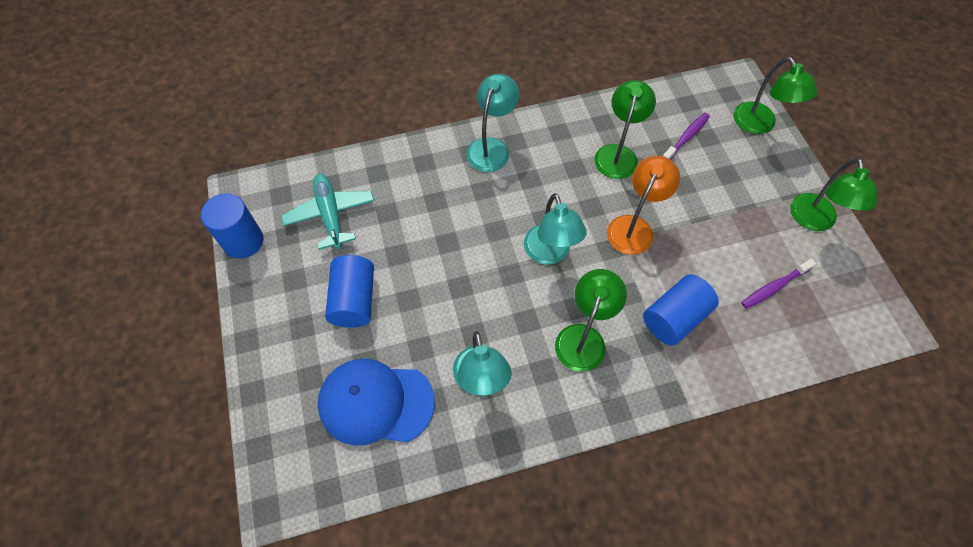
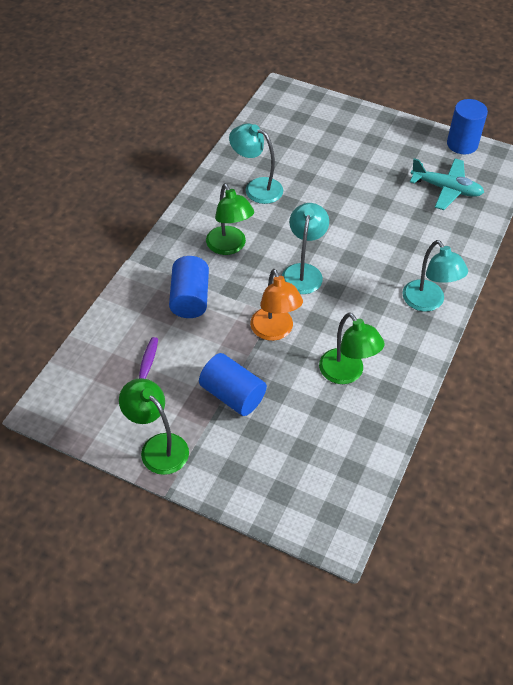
camera: 130 degrees right, 10 degrees down
(354, 300) = (367, 167): blue cylinder -> blue cylinder (232, 395)
(375, 402) = (292, 143): blue cap -> none
(550, 253) = (303, 272): turquoise lamp -> turquoise lamp turned 75 degrees clockwise
(686, 137) = (317, 434): purple toothbrush -> none
(759, 125) = (276, 502): green lamp -> none

